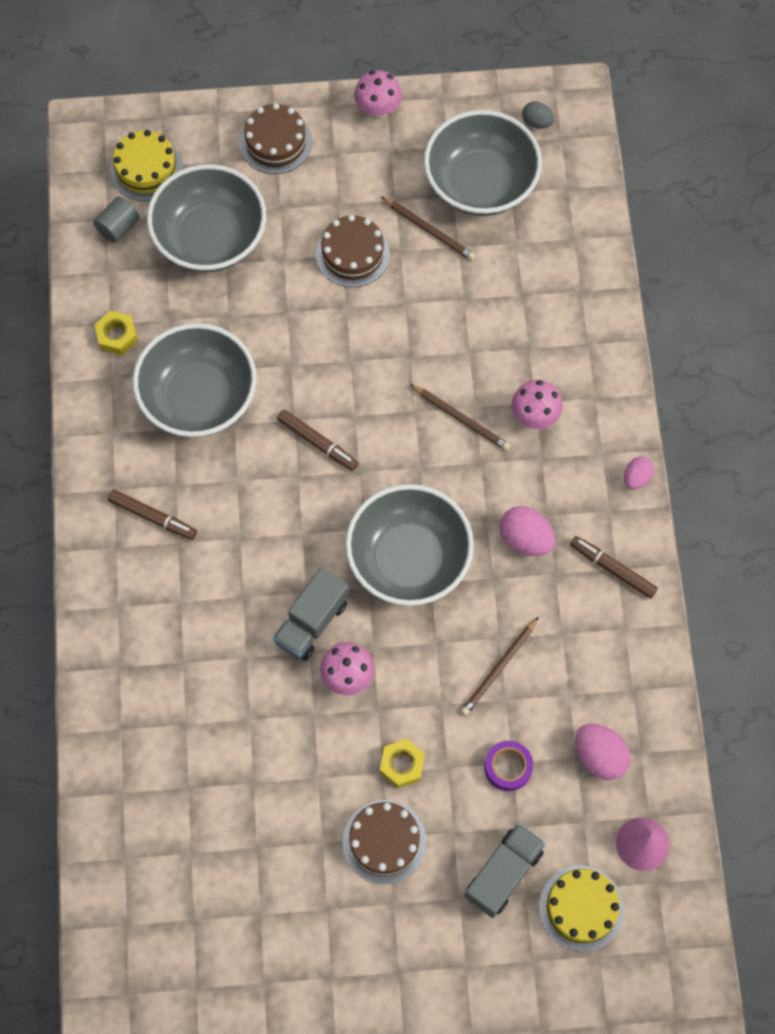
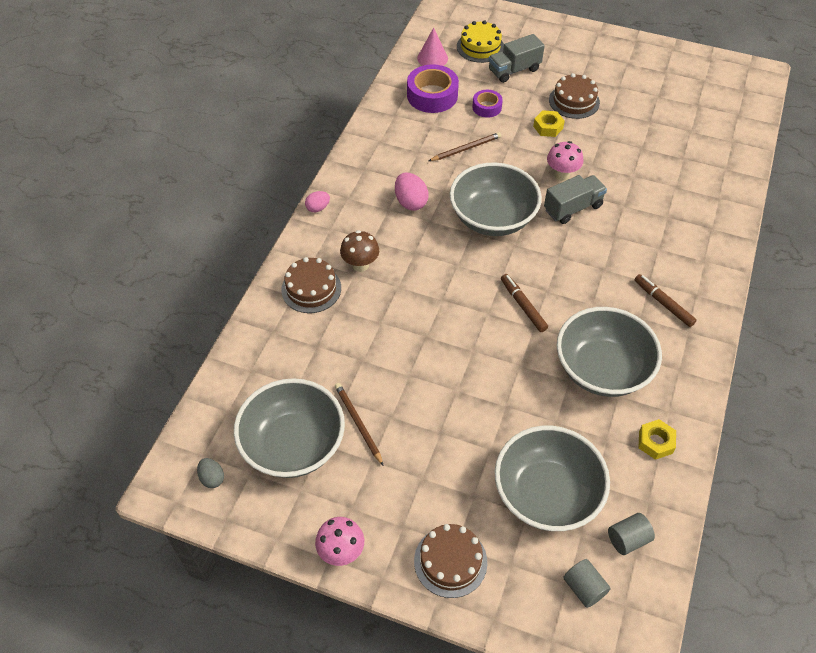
camera: 155 degrees left, 15 degrees down
(146, 169) = (584, 588): yellow cake -> grey cylinder
(352, 254) = (430, 430): brown cake -> brown cake (311, 289)
(461, 419) = (412, 283): brown pencil -> none
(534, 417) = (360, 265): pink mushroom -> brown mushroom
(599, 756) = (432, 95): pink egg -> purple tape
(612, 569) = (366, 169): brown marker -> none

